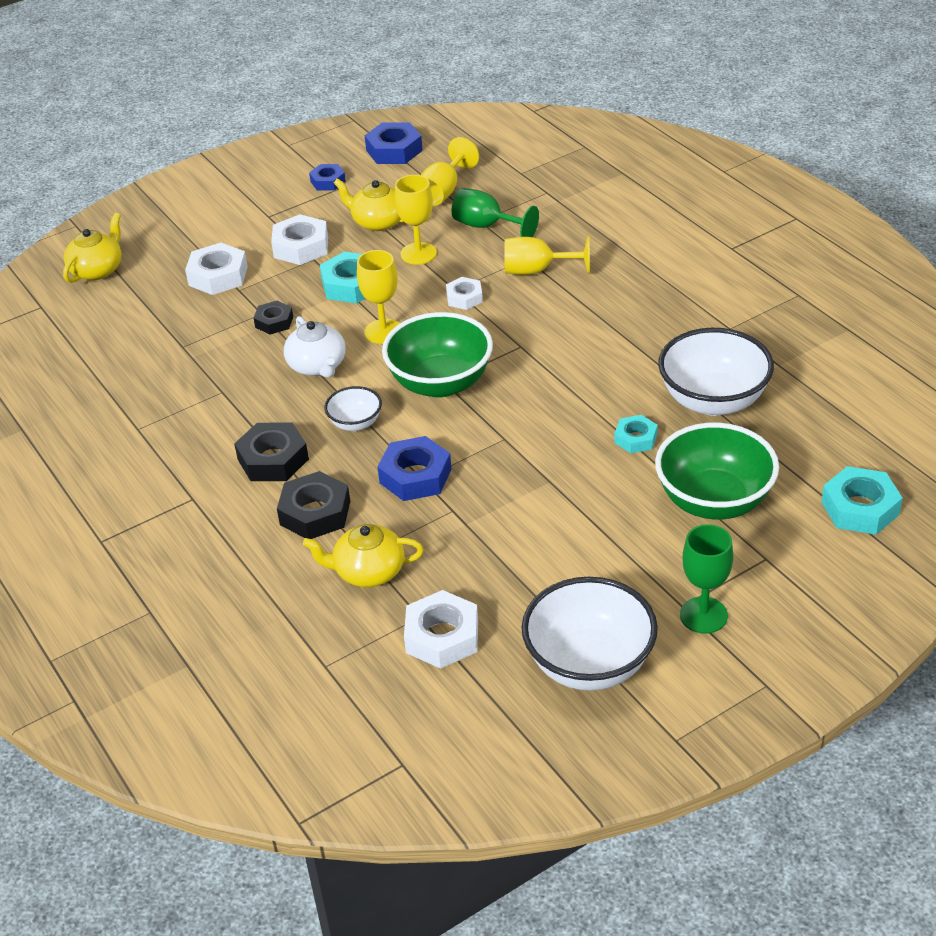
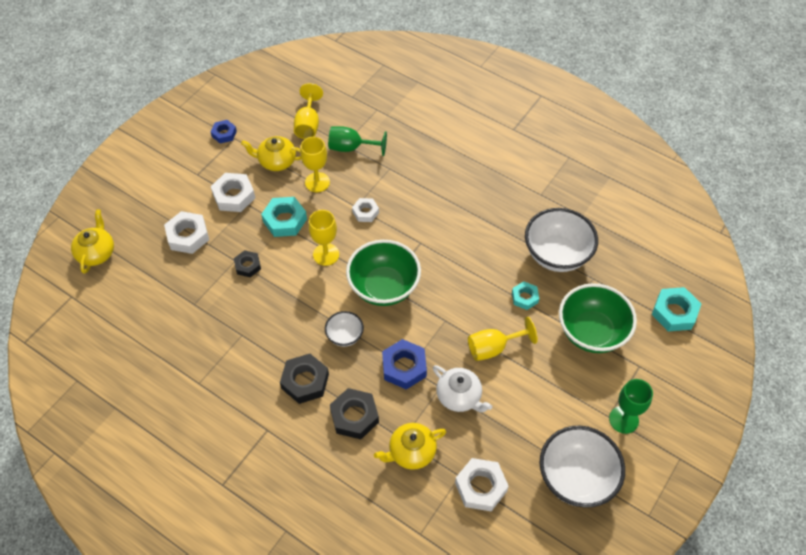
camera: 25 degrees left, 15 degrees up
(317, 366) = (296, 295): white teapot -> white teapot (459, 396)
(394, 150) = (257, 96): blue nut -> none
(537, 270) = (401, 177): yellow goblet -> yellow goblet (493, 348)

